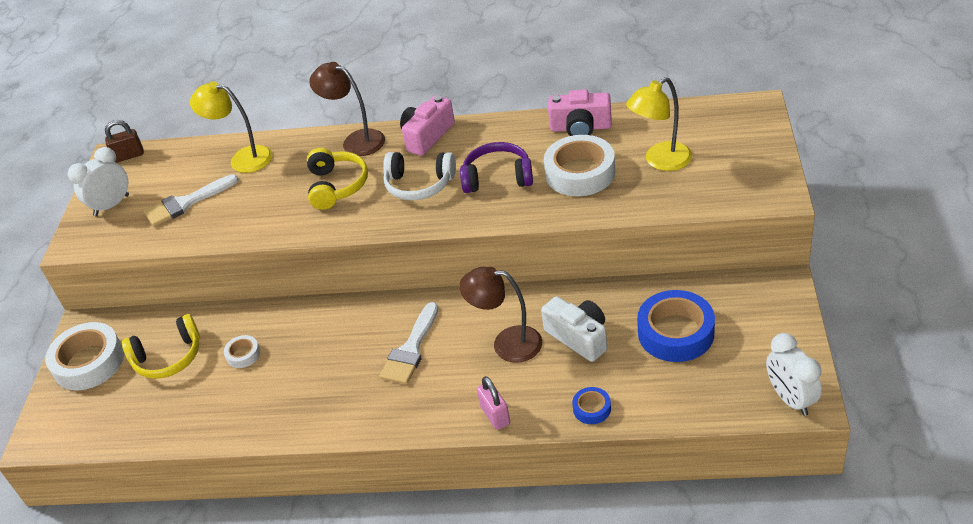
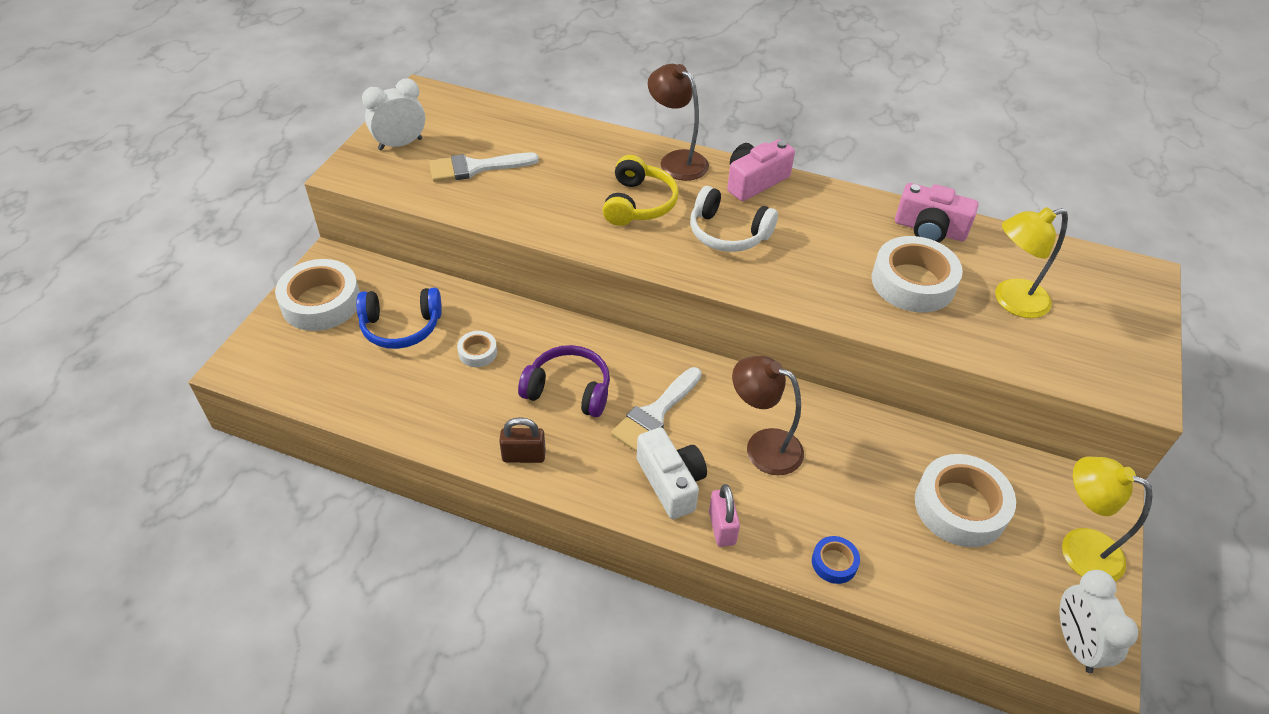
camera: 10 degrees right, 5 degrees up
(129, 156) = (438, 97): brown padlock -> brown padlock (524, 456)
(168, 357) = (401, 327): yellow headphones -> blue headphones
(243, 159) = (551, 140): yellow lamp -> yellow lamp (1078, 548)
(497, 178) = (817, 255): purple headphones -> purple headphones (568, 390)
(578, 337) = (846, 470): white camera -> white camera (671, 482)
(675, 333) = (960, 507): blue tape -> white tape

